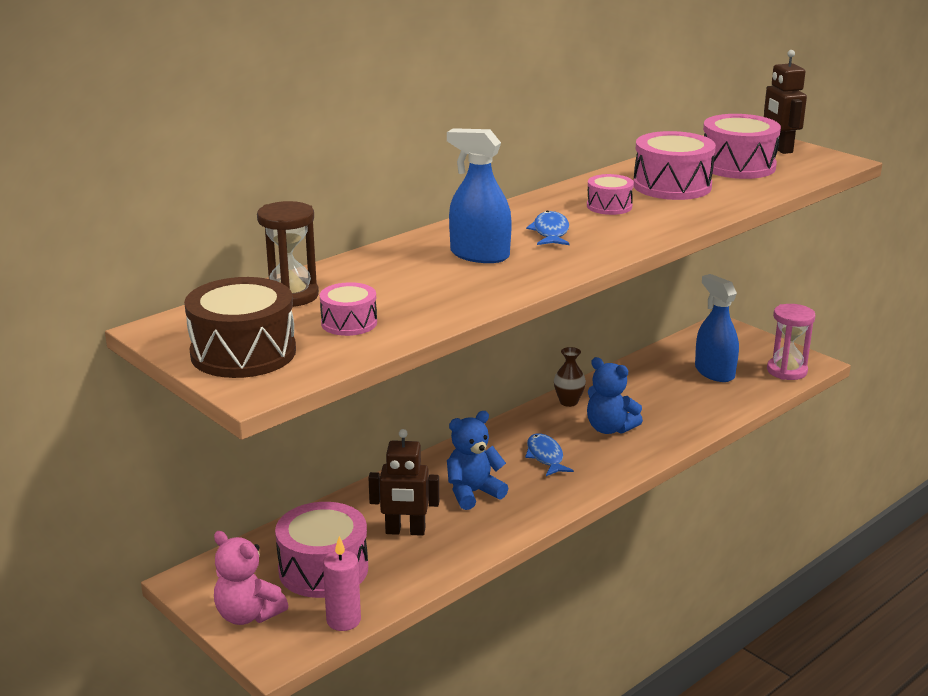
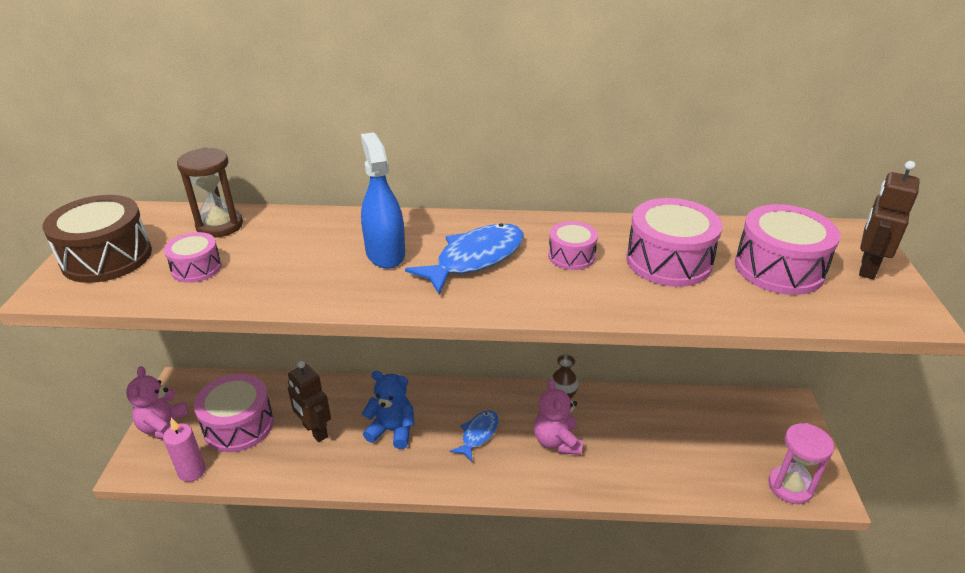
camera: 45 degrees right, 10 degrees up
(550, 232) = (475, 259): blue fish -> blue fish, size x1.63
(609, 428) = (557, 441): blue teddy bear -> pink teddy bear
(714, 372) = (718, 445): blue spray bottle -> none

